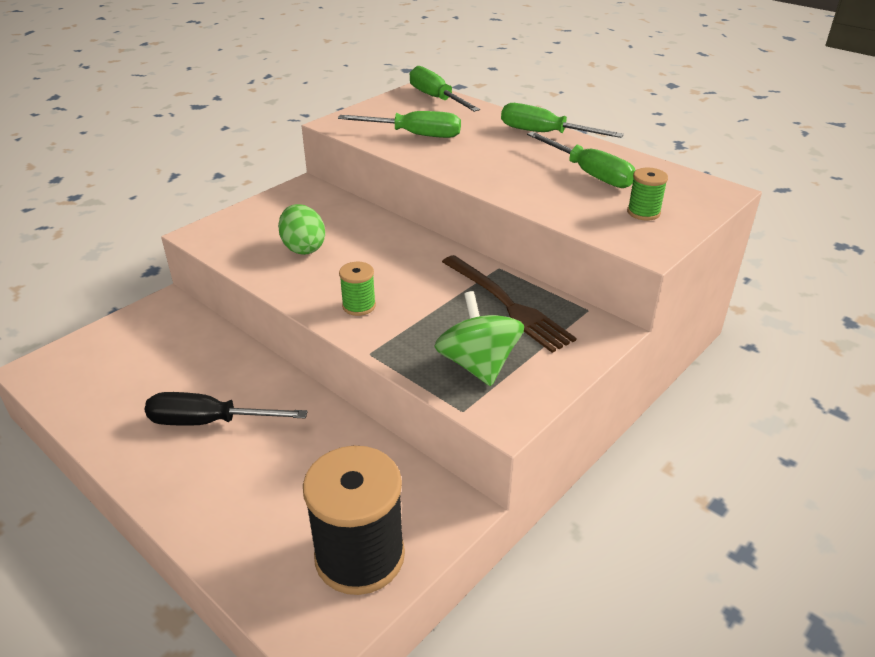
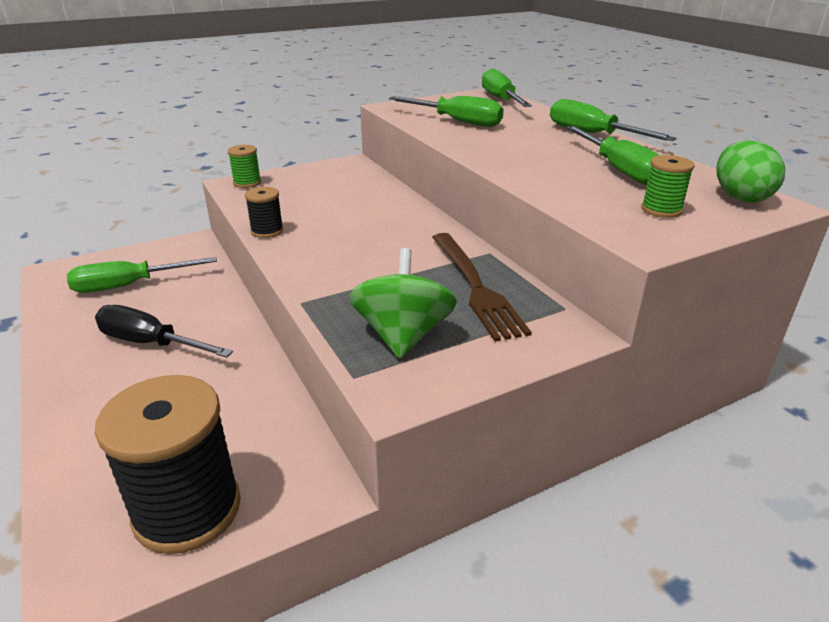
camera: 20 degrees right, 5 degrees down
(136, 367) = (129, 285): none -> green screwdriver
(281, 285) = (267, 231): none -> black spool
(303, 248) = (311, 206): green egg -> green egg (740, 197)
(359, 306) = (323, 260): green spool -> green spool (247, 183)

